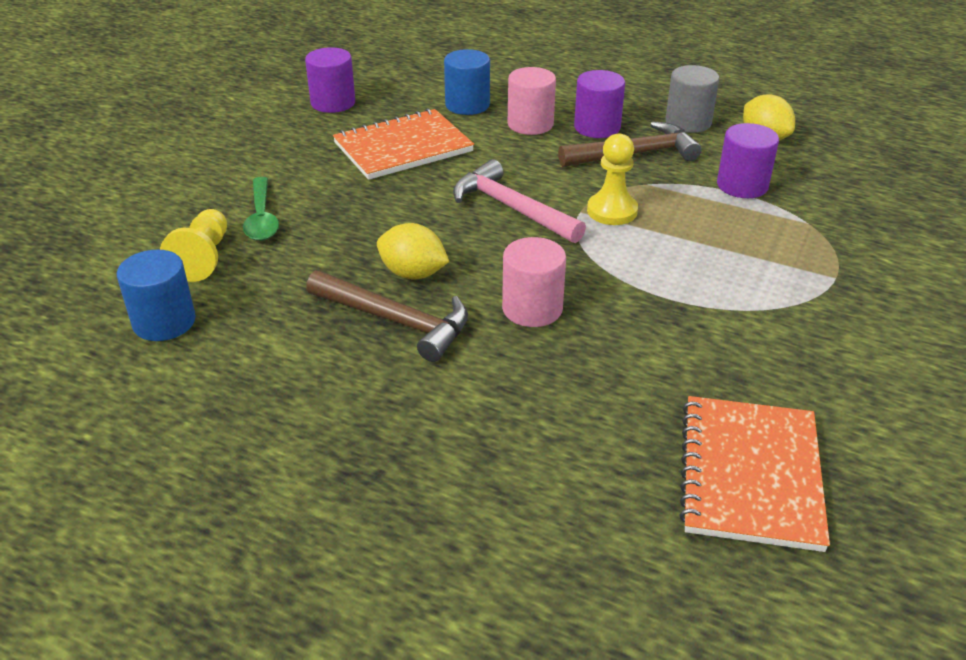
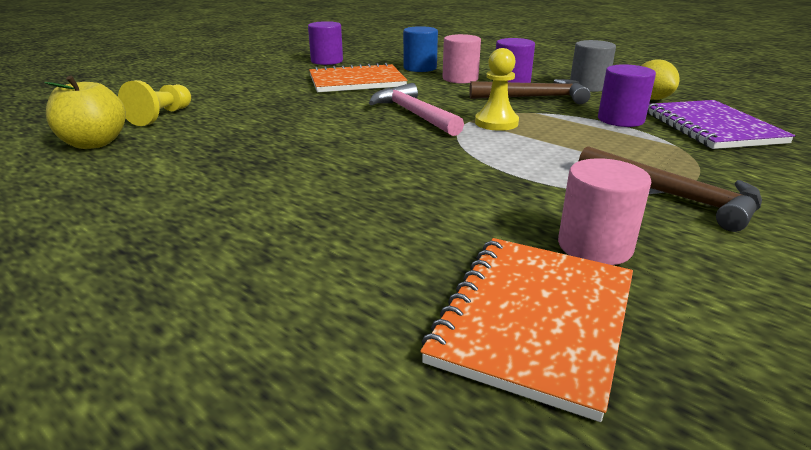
camera: 15 degrees right, 10 degrees down
(164, 322) = (94, 143): blue cylinder -> yellow apple
(262, 218) = (224, 103): green spoon -> none
(395, 321) = (266, 162): brown hammer -> brown hammer (673, 196)
(413, 274) = (305, 139): yellow lemon -> none
(532, 309) = (386, 168): pink cylinder -> pink cylinder (594, 246)
(836, 186) = (711, 127): none -> purple notebook

